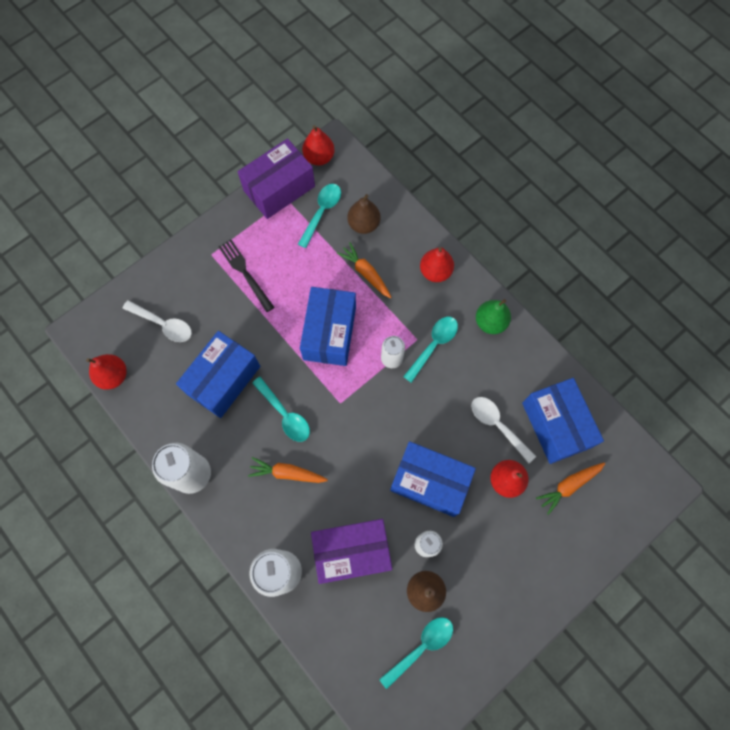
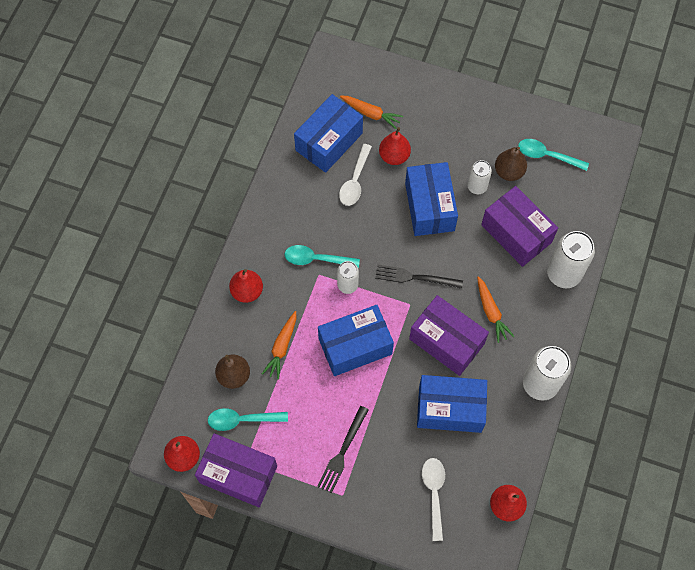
camera: 120 degrees left, 5 degrees down
(285, 414) = (446, 341): turquoise spoon -> purple box
(363, 423) = (415, 277): none -> black fork
(490, 322) = (269, 226): green pear -> none

